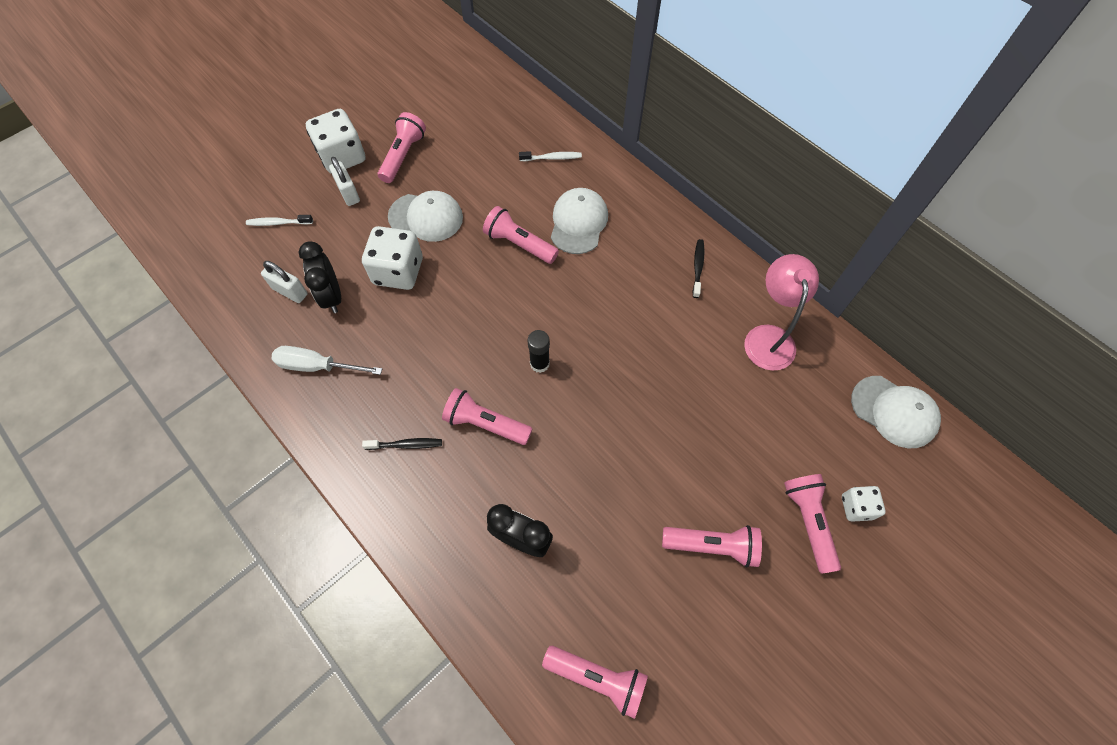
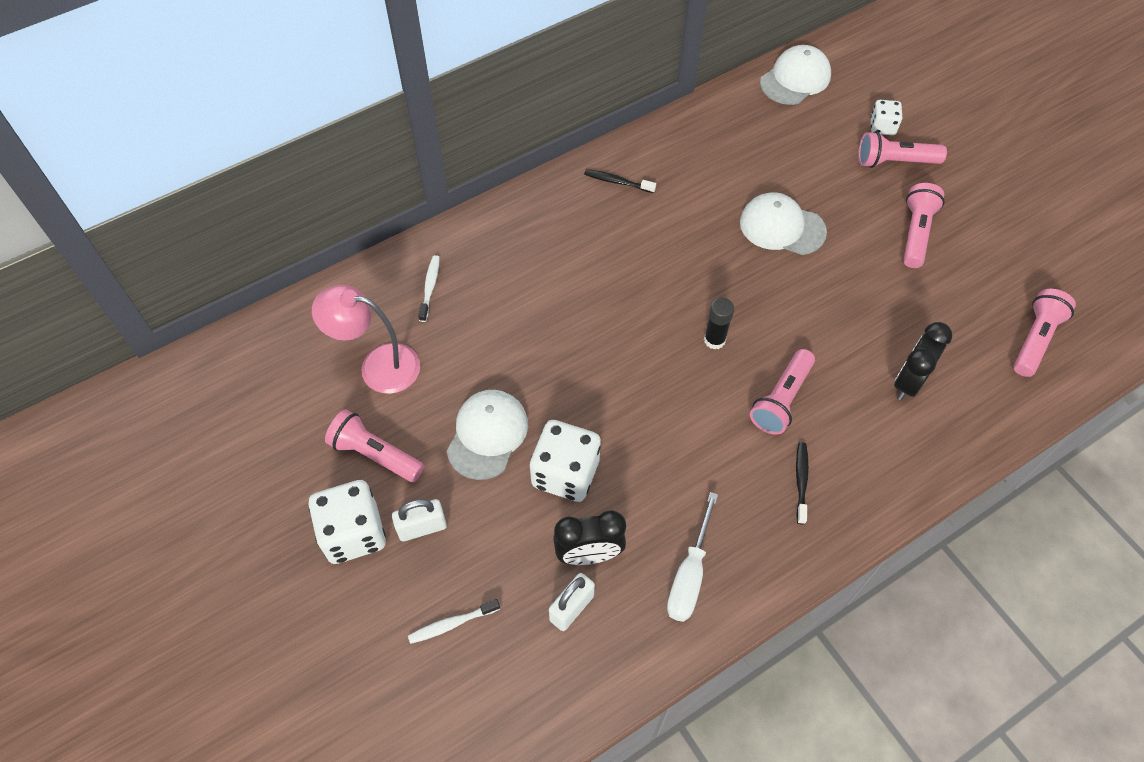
camera: 80 degrees left, 5 degrees down
(278, 223) = (451, 624): white toothbrush -> white toothbrush turned 60 degrees clockwise
(519, 244) = (551, 338): pink flashlight -> none
(578, 223) = (534, 276): white cap -> white cap (782, 227)
(768, 337) = (708, 145): pink lamp -> pink lamp (378, 366)

